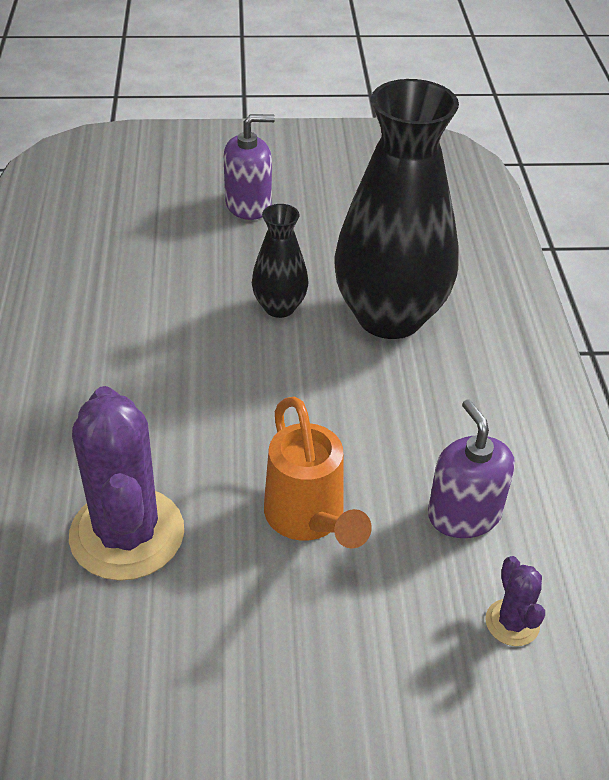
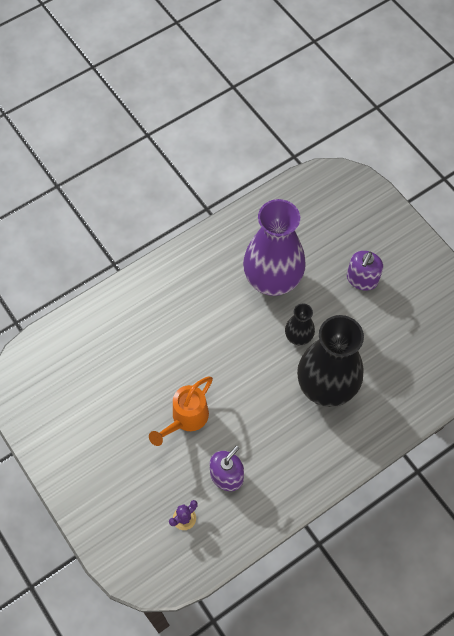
camera: 60 degrees right, 20 degrees up
(127, 534) = (138, 360): purple cactus -> none
(154, 289) = (272, 280): none -> purple vase
(248, 205) = (362, 279): purple soap dispenser -> purple soap dispenser turned 75 degrees clockwise

